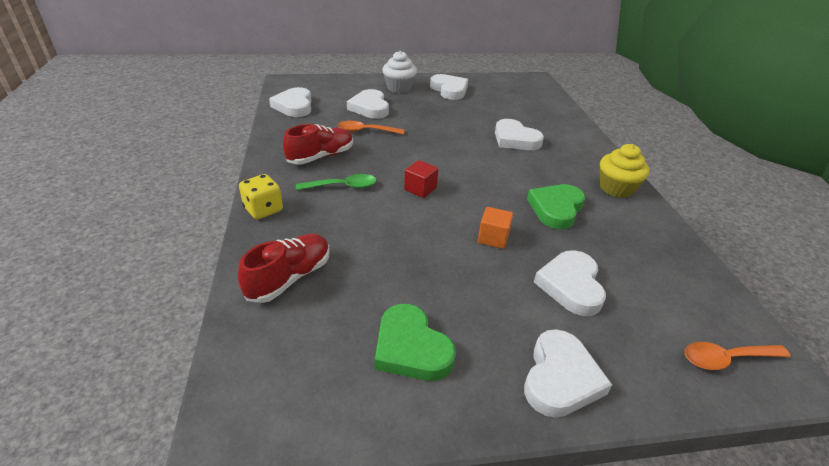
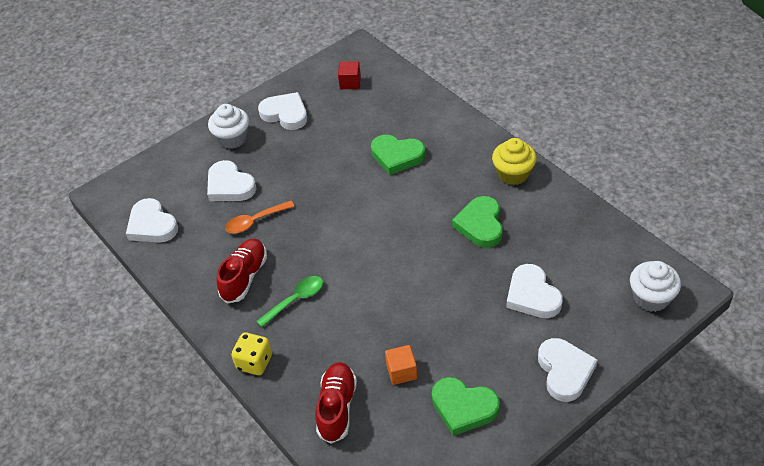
camera: 25 degrees left, 10 degrees up
(420, 189) = (361, 265): red cube -> red cube (350, 83)
(493, 238) = (453, 283): orange cube -> orange cube (401, 372)
(515, 139) = (397, 156): white heart -> green heart
(726, 359) = (651, 298): orange spoon -> white cupcake

